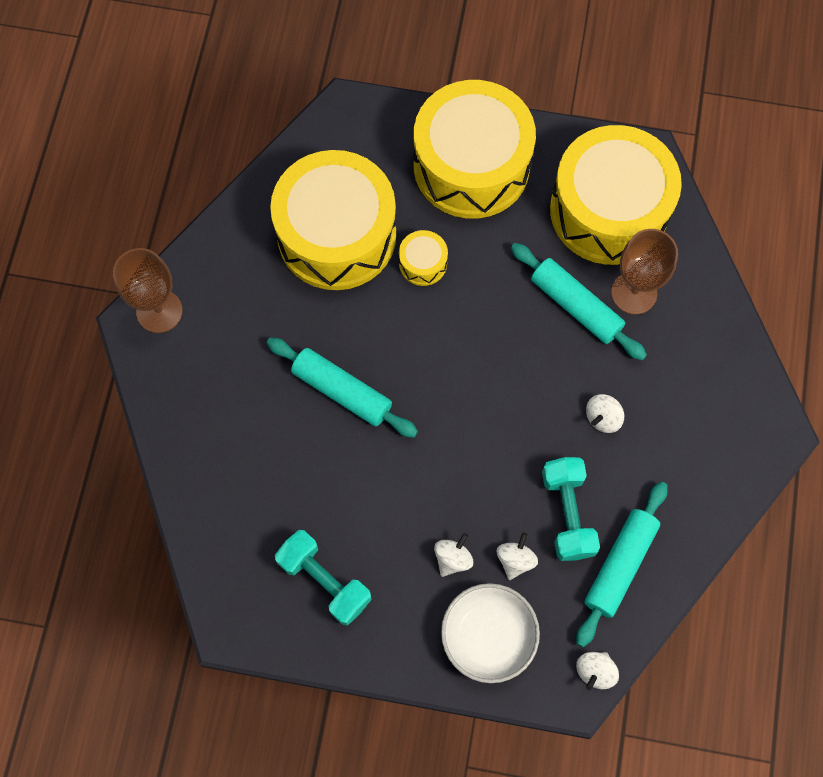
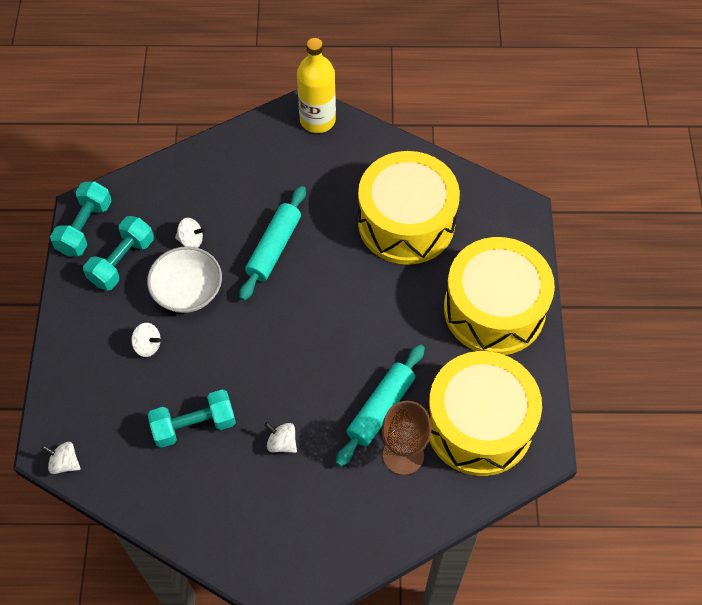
camera: 80 degrees right, 10 degrees down
(159, 311) = (317, 120): brown goblet -> yellow bottle
(262, 626) = (85, 228): none -> turquoise dumbbell
(423, 263) = (395, 287): yellow drum -> none
(488, 636) = (88, 380): white bowl -> white bowl (188, 291)
(515, 560) = (151, 391): white spinning top -> white spinning top (191, 240)
(619, 565) = (154, 471): turquoise rolling pin -> none

